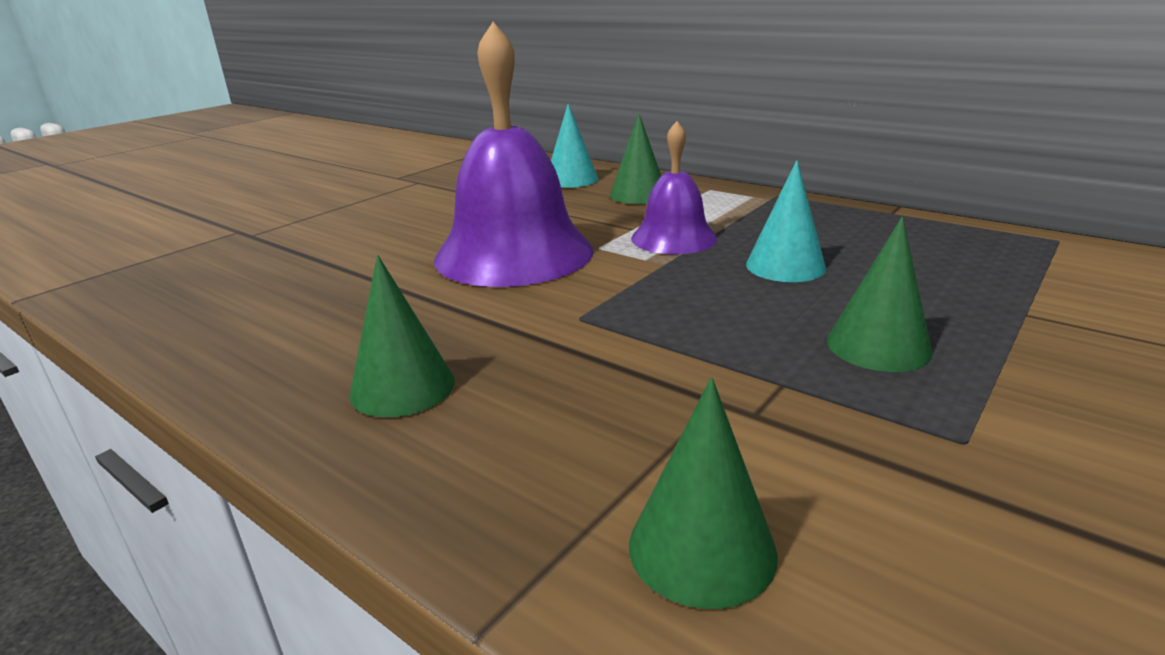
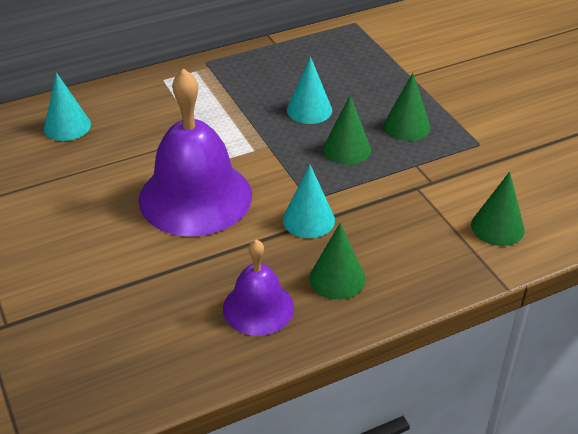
camera: 65 degrees left, 15 degrees up
(530, 329) = (308, 220): none -> turquoise cone
(638, 194) = (140, 110): green cone -> green cone (347, 149)
(674, 238) = (234, 128): purple bell -> purple bell (258, 308)

